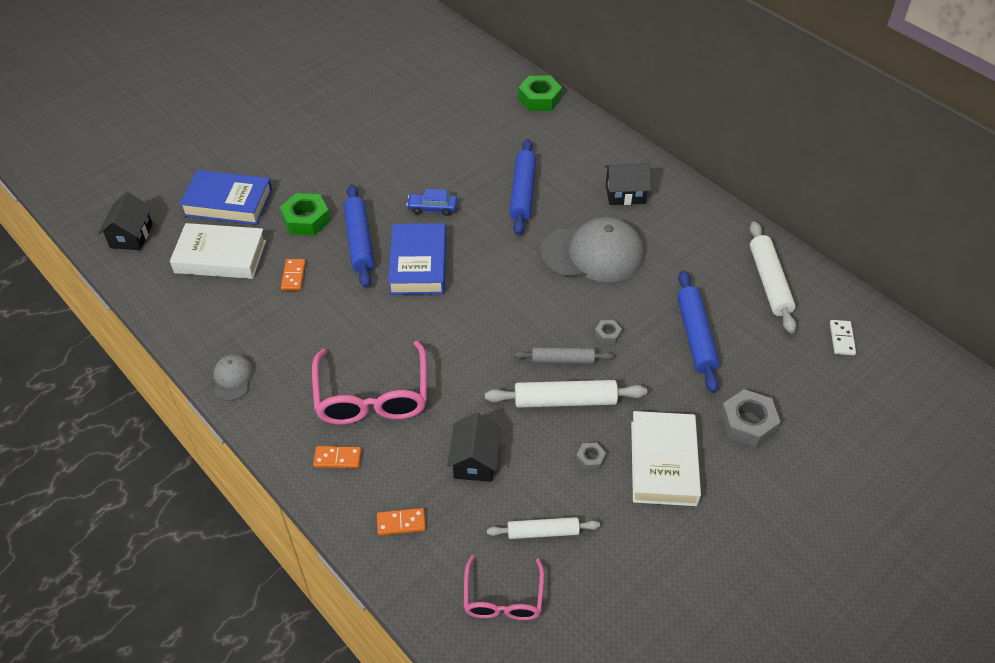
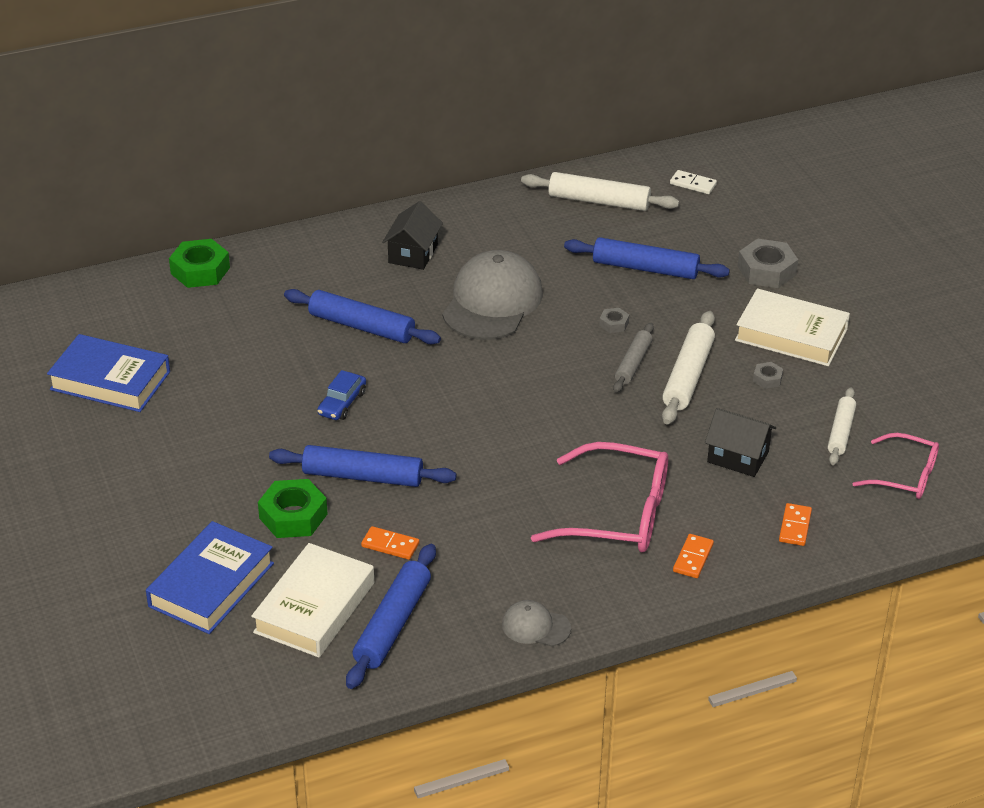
camera: 70 degrees left, 10 degrees down
(131, 235) = (216, 693): black house -> none
(214, 300) = (392, 624): none -> blue rolling pin
(418, 264) = (431, 435): blue book -> blue book (110, 380)

